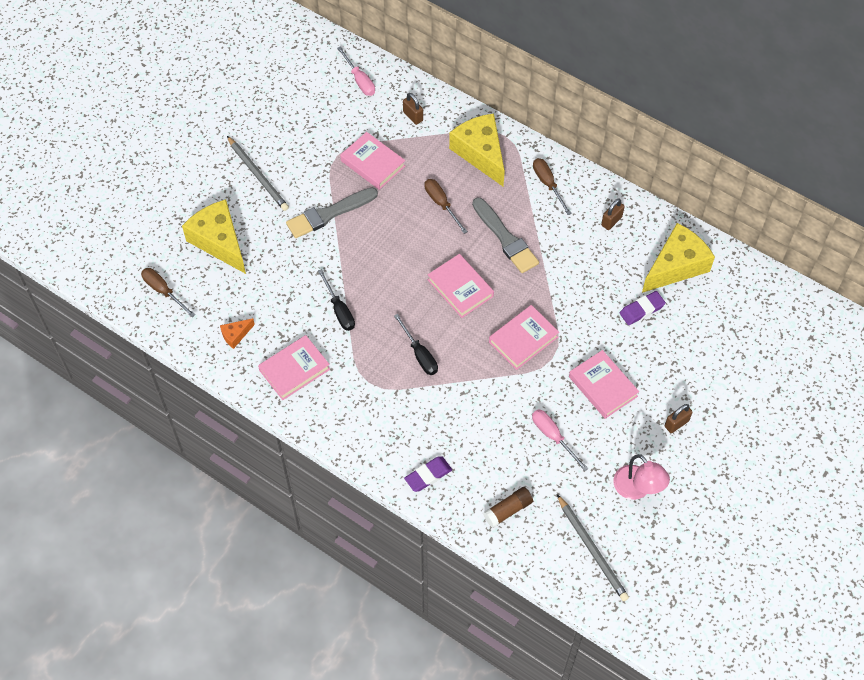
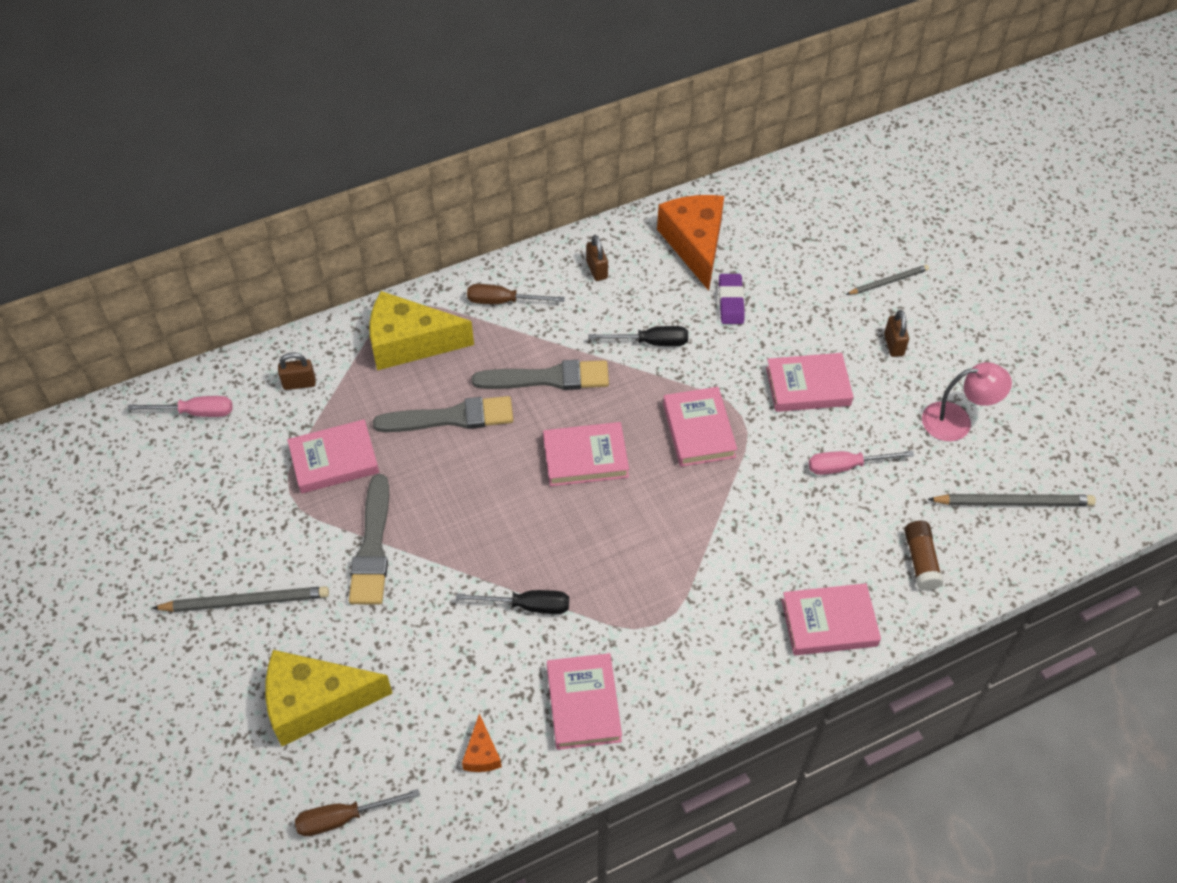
camera: 60 degrees left, 5 degrees down
(419, 354) = (651, 547): black screwdriver -> black screwdriver (651, 342)
(428, 475) = (829, 622): purple eraser -> pink book
(441, 204) = (451, 417): brown screwdriver -> grey brush
(676, 266) = (695, 244): yellow cheese -> orange cheese
(732, 397) = (888, 281): none -> grey pencil

